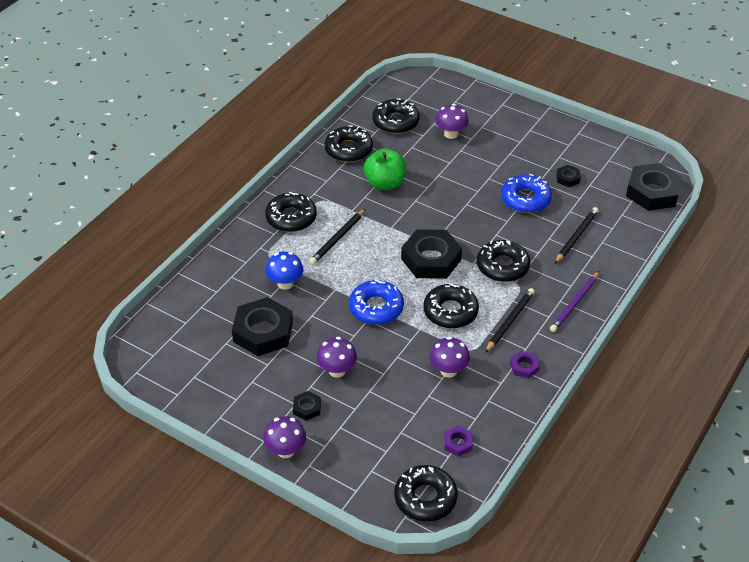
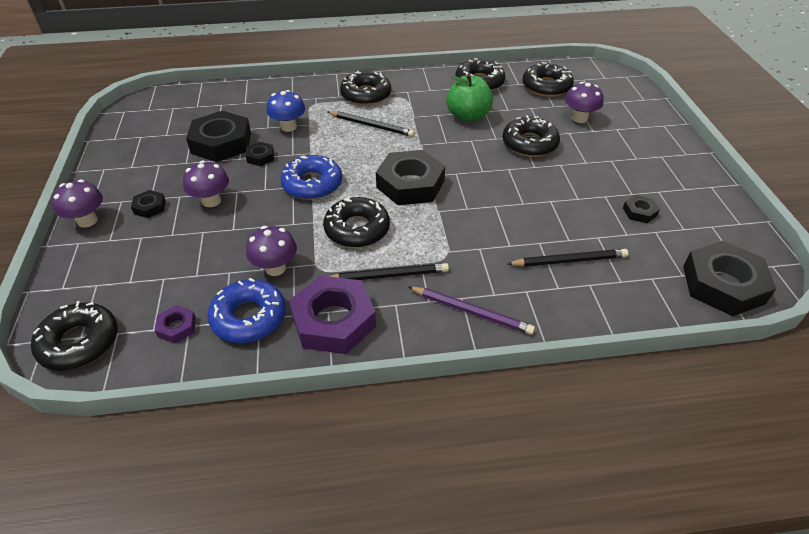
camera: 50 degrees right, 0 degrees up
(309, 318) = (260, 157): none -> black nut
(338, 238) = (371, 125): black pencil -> black pencil turned 150 degrees counterclockwise
(502, 266) = (458, 231): black donut -> black donut (529, 144)
(524, 367) = (334, 321): purple nut -> purple nut, size x2.17
(525, 199) = (568, 200): blue donut -> blue donut (249, 317)
(575, 303) = (471, 311): purple pencil -> purple pencil turned 150 degrees counterclockwise

